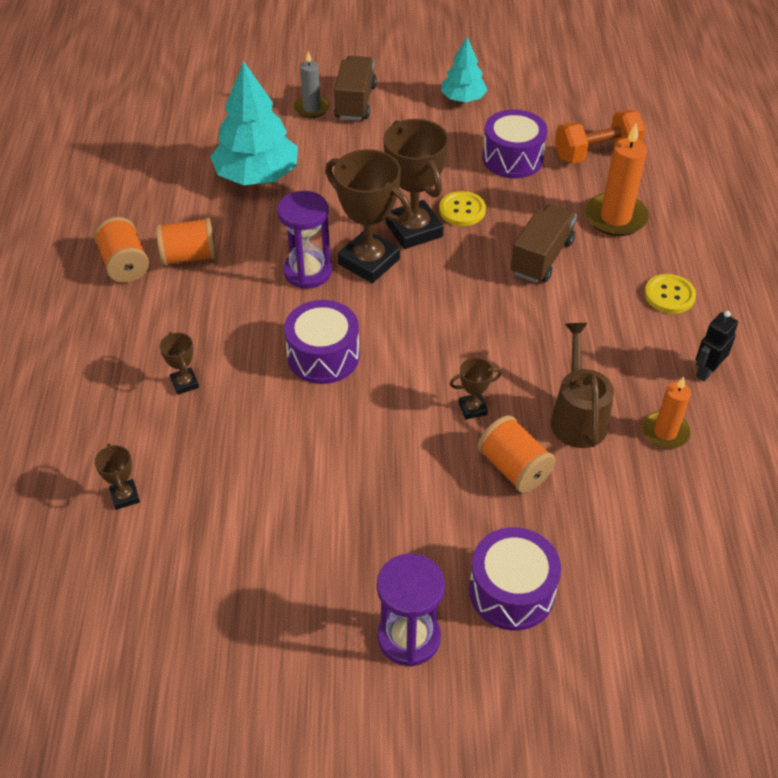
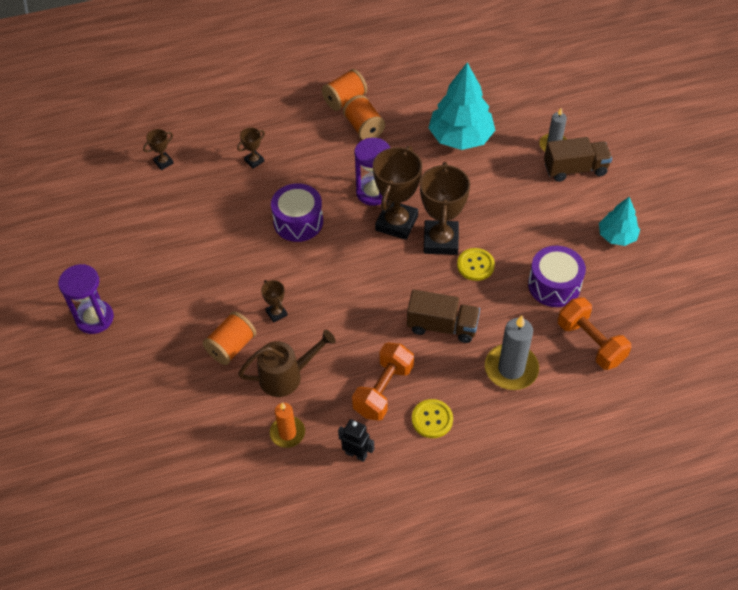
camera: 75 degrees right, 5 degrees up
(413, 230) = (440, 241): brown trophy -> brown trophy turned 45 degrees counterclockwise
(511, 591) = (135, 363): purple drum -> none
(615, 217) = (511, 369): orange candle -> grey candle
(620, 328) = (383, 390): none -> orange dumbbell

